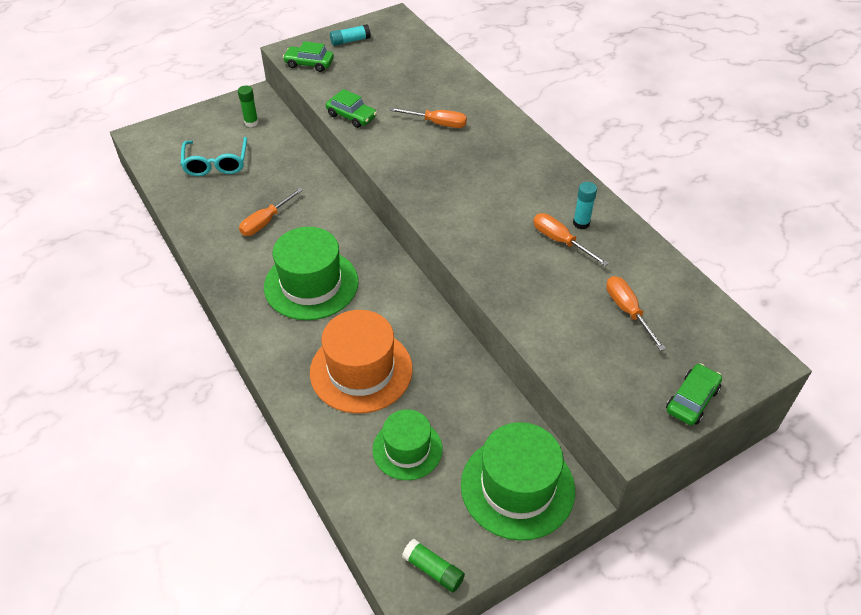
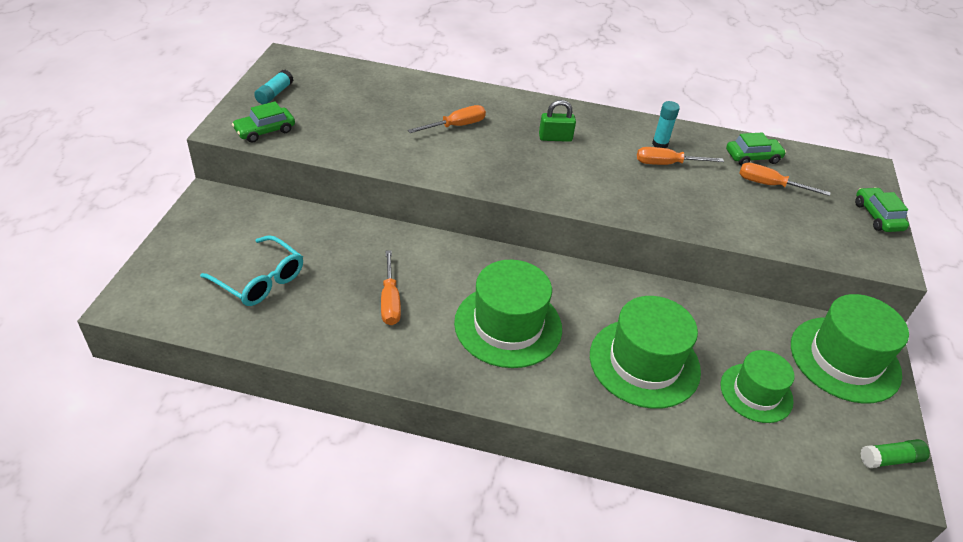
camera: 50 degrees left, 5 degrees down
(251, 122) = (240, 223): green glue stick -> none
(351, 116) = (376, 156): green car -> green car (752, 157)
(361, 370) = (644, 363): orange hat -> green hat
(499, 171) = (555, 138): none -> green padlock

